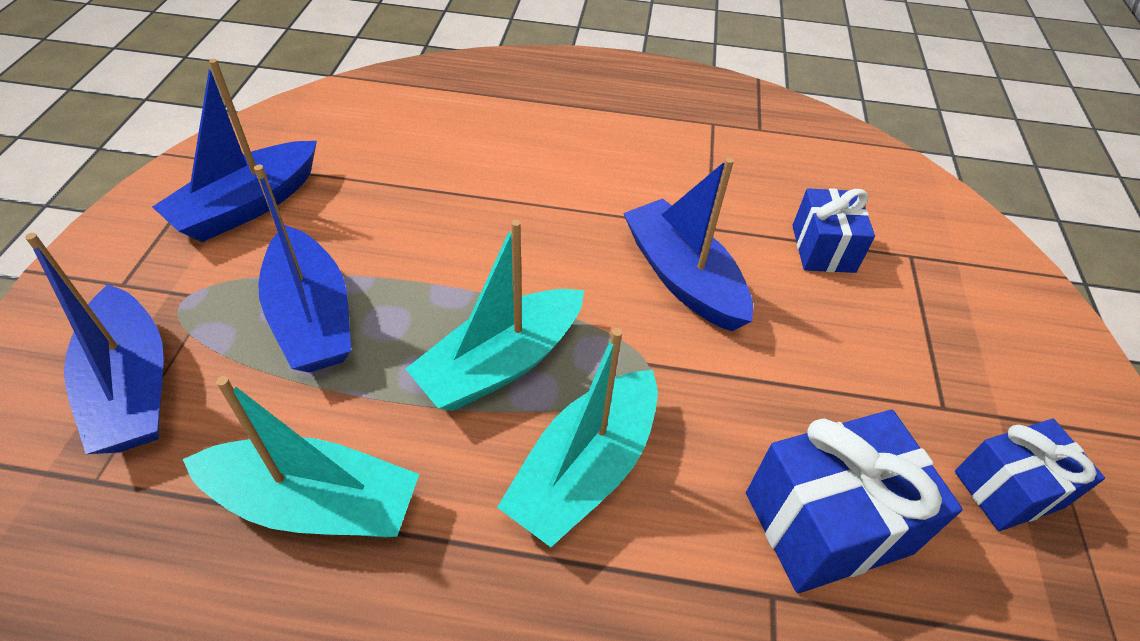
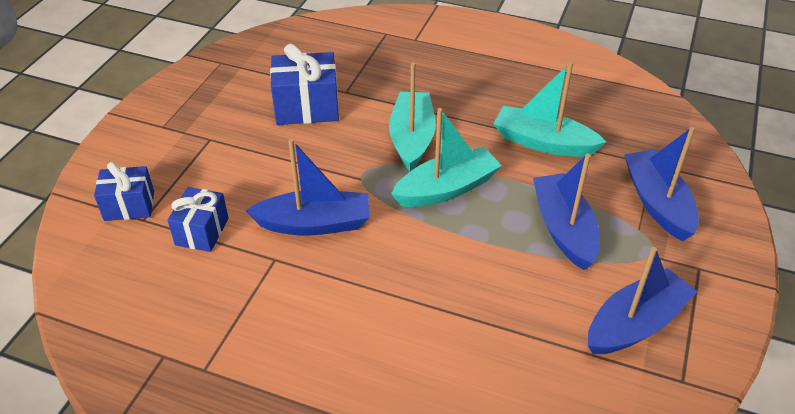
camera: 165 degrees left, 5 degrees down
(585, 469) = (412, 138): turquoise boat -> turquoise boat turned 45 degrees counterclockwise
(683, 278) = (314, 224): blue boat -> blue boat turned 75 degrees counterclockwise
(1008, 489) = (212, 107): blue gift -> blue gift (129, 206)

